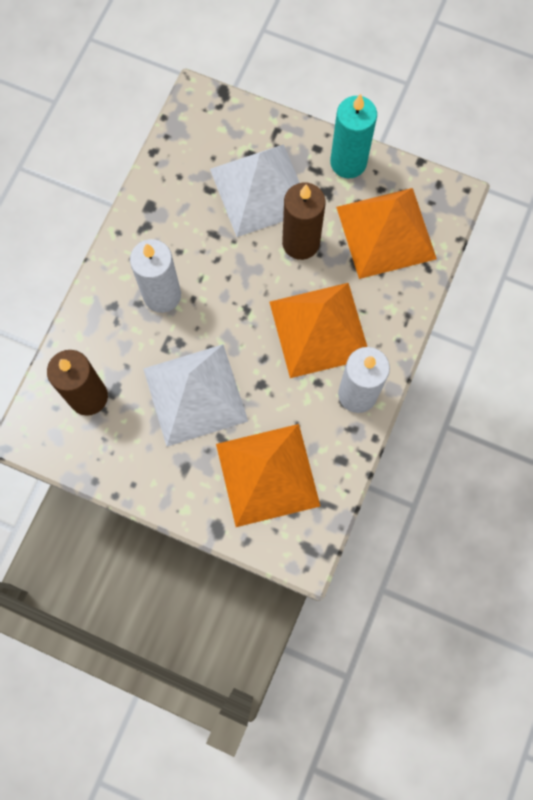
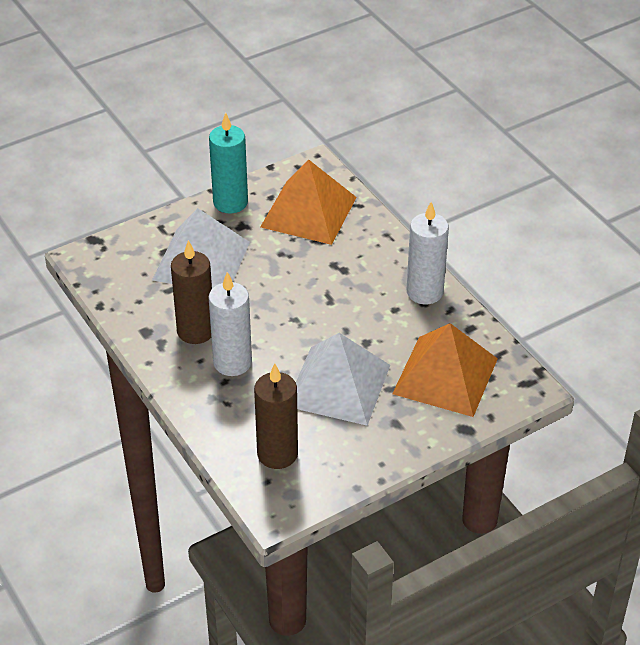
camera: 55 degrees left, 30 degrees down
(301, 243) = (270, 261): brown candle -> brown candle (195, 331)
(319, 329) = (352, 286): orange pyramid -> none

